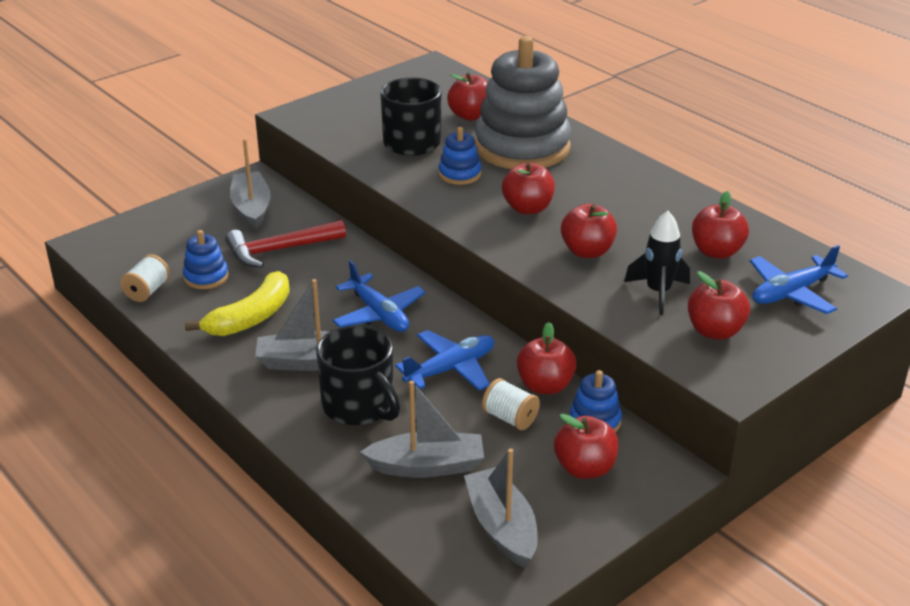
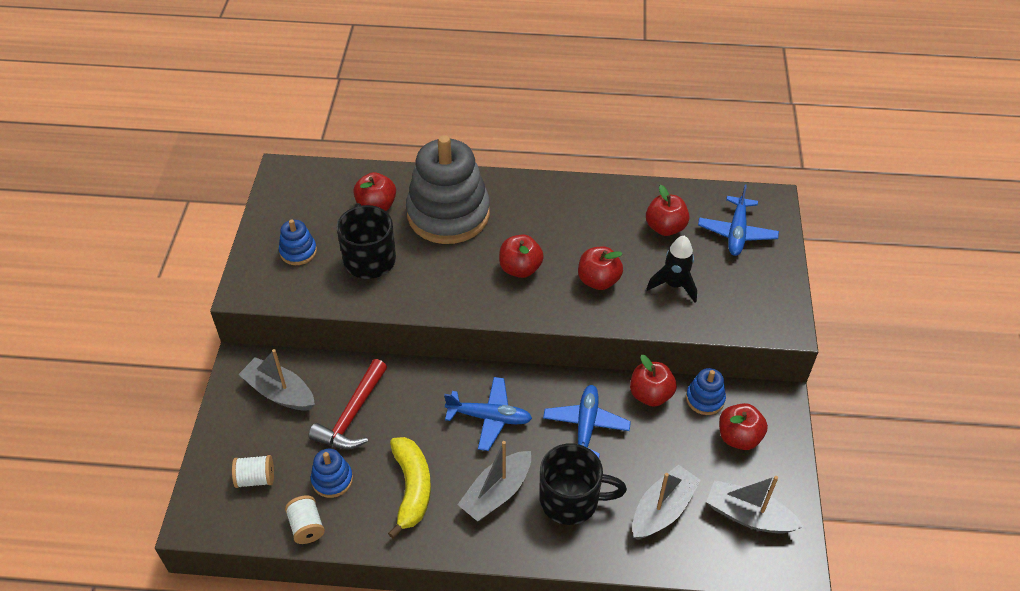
camera: 45 degrees left, 15 degrees up
(459, 174) = (439, 268): blue stacking toy -> blue stacking toy (298, 252)
(510, 418) = (661, 435): white spool -> white spool (255, 478)
(715, 331) = (735, 293): red apple -> none

